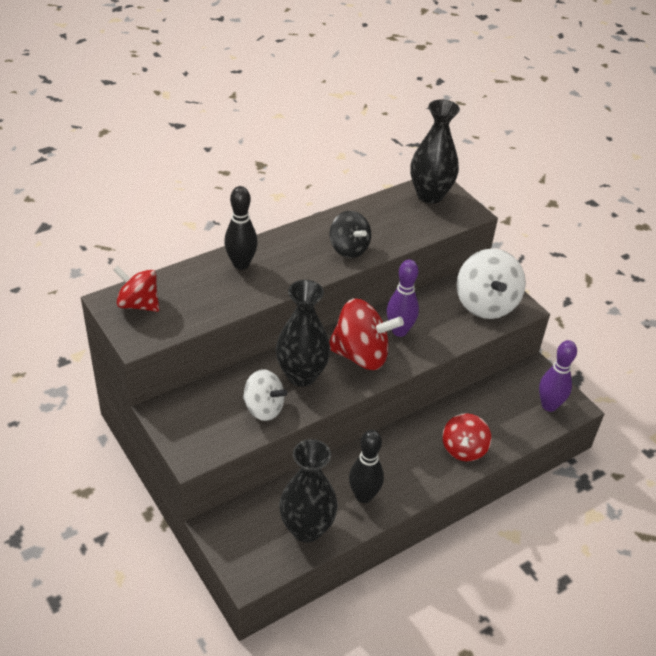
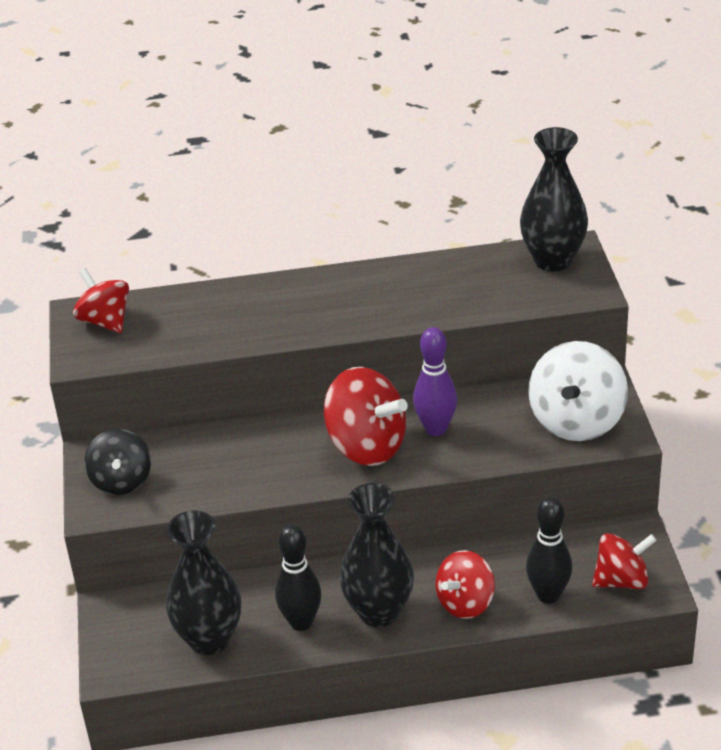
camera: 30 degrees right, 5 degrees down
(241, 264) = (251, 300): black bowling pin -> black bowling pin (548, 595)
(263, 408) = (208, 479): white spinning top -> none
(301, 375) = (277, 452): black vase -> black vase (379, 612)
(348, 249) = (396, 306): black spinning top -> black spinning top (121, 481)
(549, 405) = (621, 580): purple bowling pin -> red spinning top

